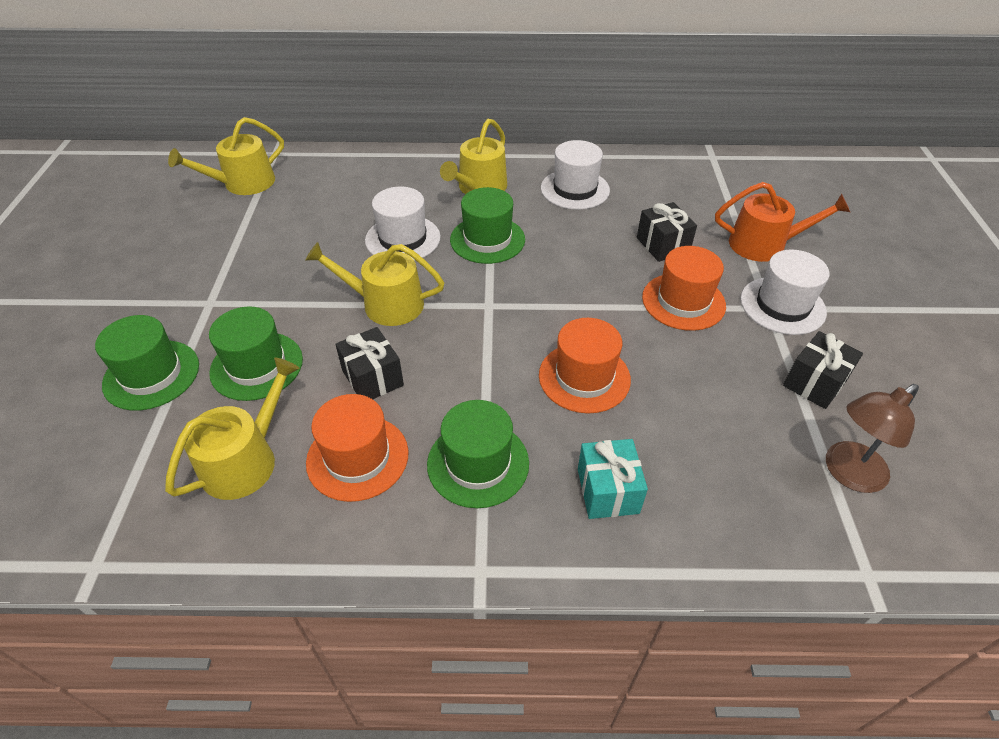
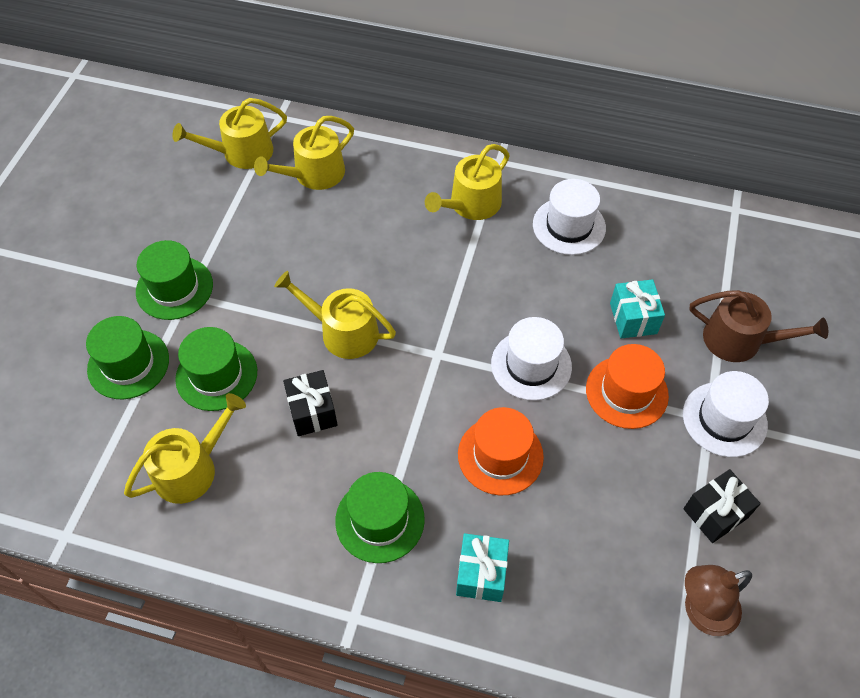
camera: 15 degrees right, 10 degrees up
(320, 189) = (313, 174): none -> yellow watering can
(357, 457) = (281, 489): orange hat -> none
(403, 239) = (378, 256): white hat -> white hat (531, 365)
(487, 239) = (459, 274): green hat -> green hat (174, 288)
(662, 245) = (633, 318): black gift -> turquoise gift
(764, 244) = (740, 340): orange watering can -> brown watering can

